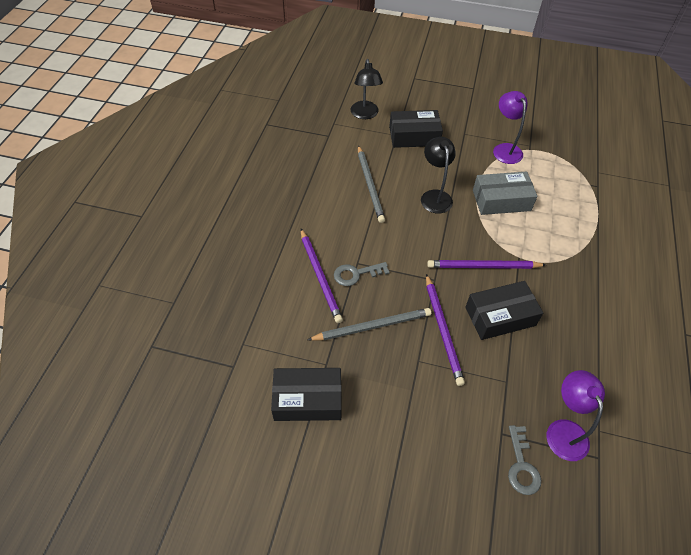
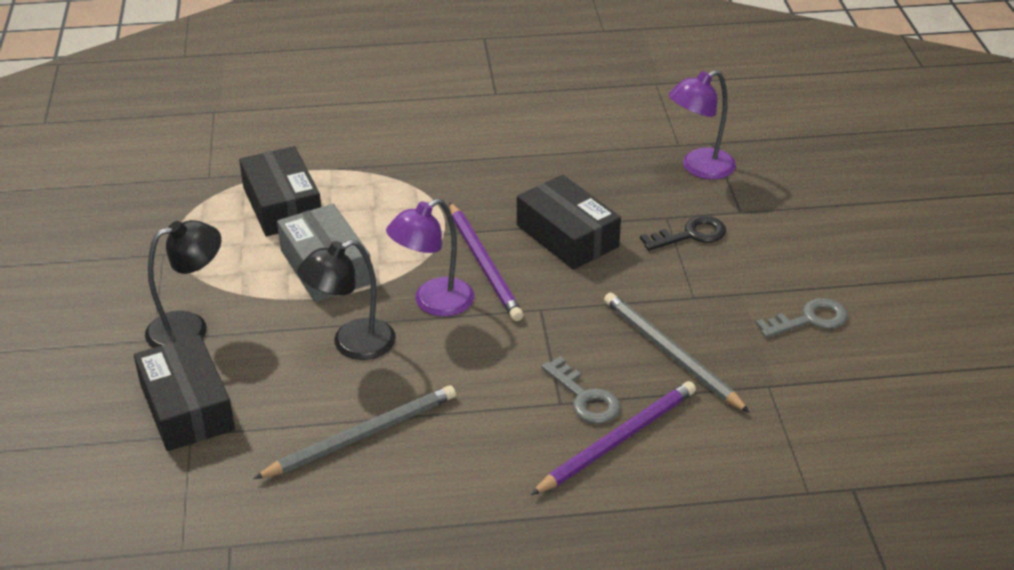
camera: 110 degrees left, 15 degrees down
(308, 399) = (835, 388): black box -> black box (282, 205)
(365, 114) = (133, 502): black lamp -> black lamp (189, 328)
(443, 330) = (628, 283): purple pencil -> none
(482, 387) = (690, 235): none -> black key
(505, 149) = (185, 281): purple lamp -> purple lamp (433, 303)
(521, 465) = (767, 192): grey key -> grey key (809, 320)

